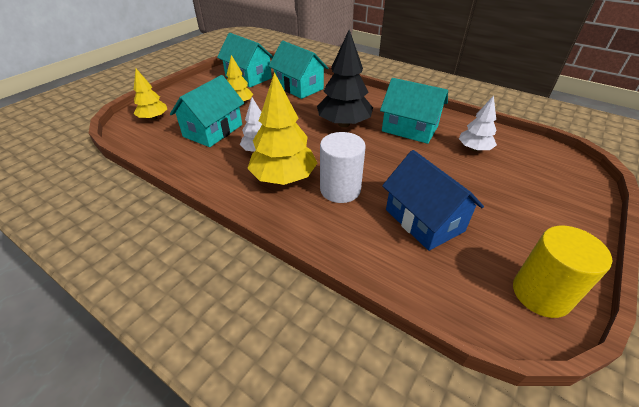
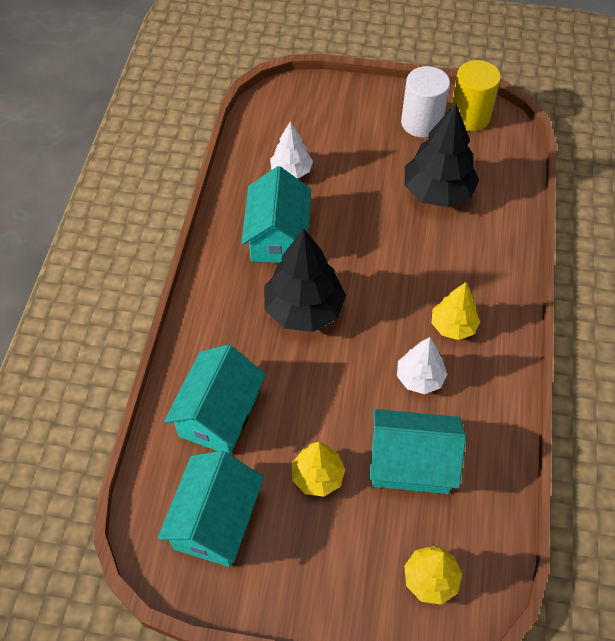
camera: 115 degrees left, 15 degrees up
(283, 178) = (453, 326): yellow tree -> yellow tree, size x0.59
(340, 189) = (437, 267): white cylinder -> white cylinder (421, 123)
(424, 220) = (437, 192): blue house -> black tree

